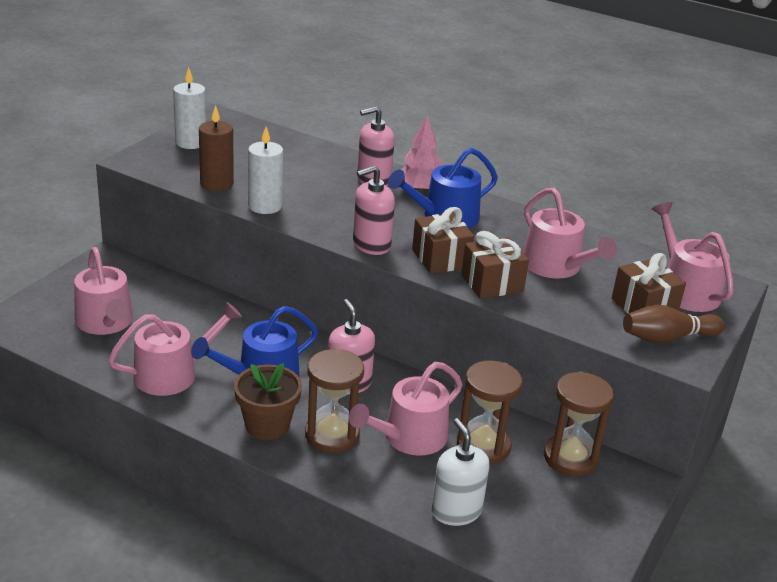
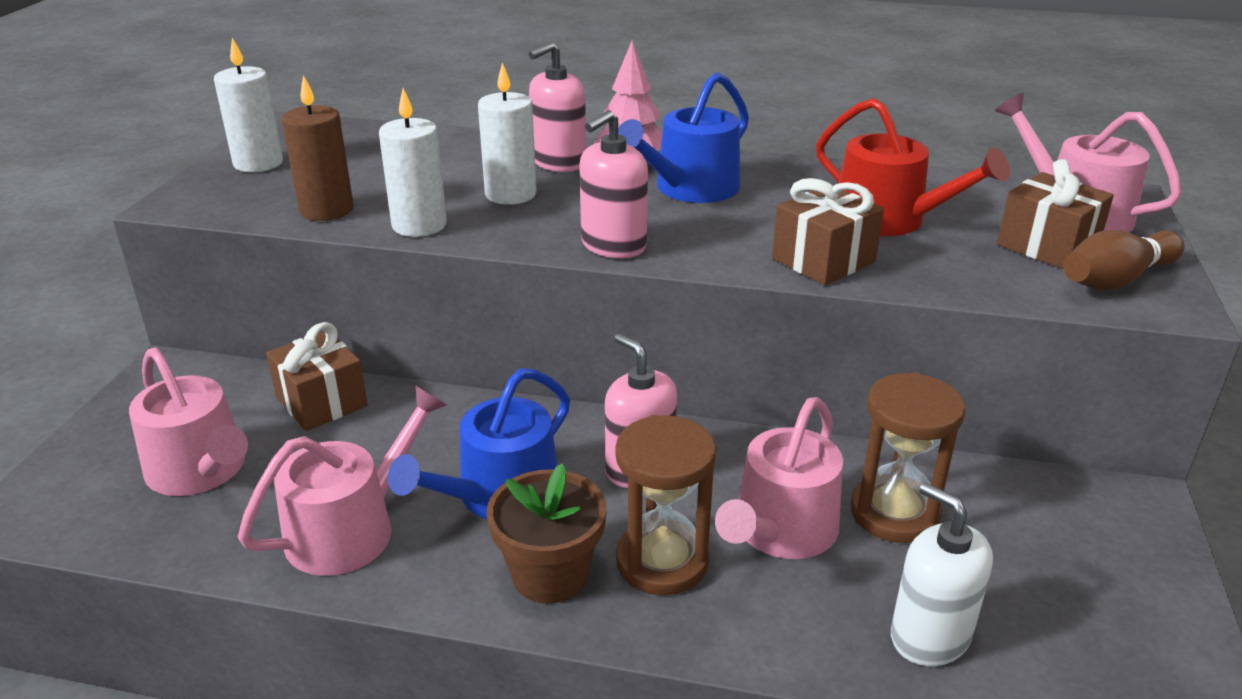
camera: 15 degrees left, 0 degrees up
(330, 197) = (510, 194): none -> white candle
(440, 258) = (726, 243): brown gift -> brown gift (321, 402)
(556, 267) = (889, 220): pink watering can -> red watering can
(570, 458) = (1023, 495): brown hourglass -> none

